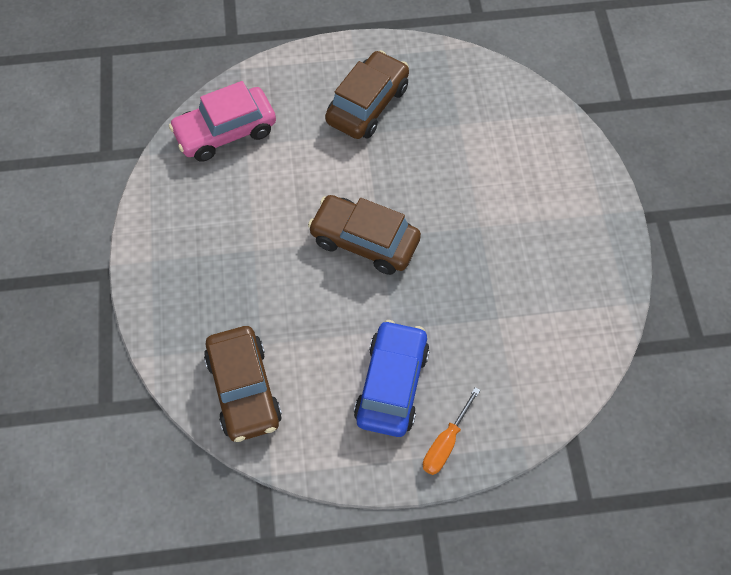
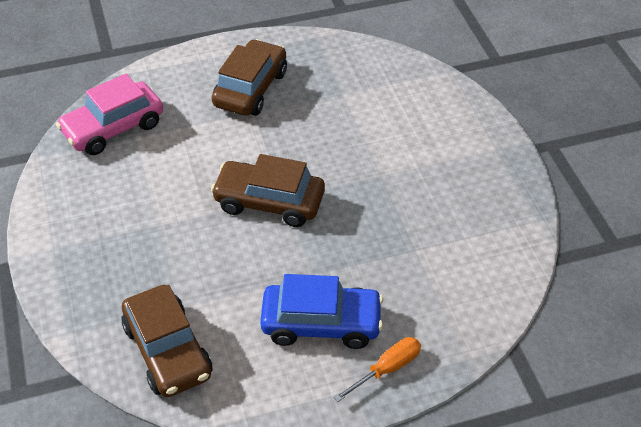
camera: 10 degrees left, 15 degrees down
(392, 384) = (321, 324): blue car -> blue car turned 90 degrees clockwise
(445, 443) = (387, 369): orange screwdriver -> orange screwdriver turned 150 degrees counterclockwise

